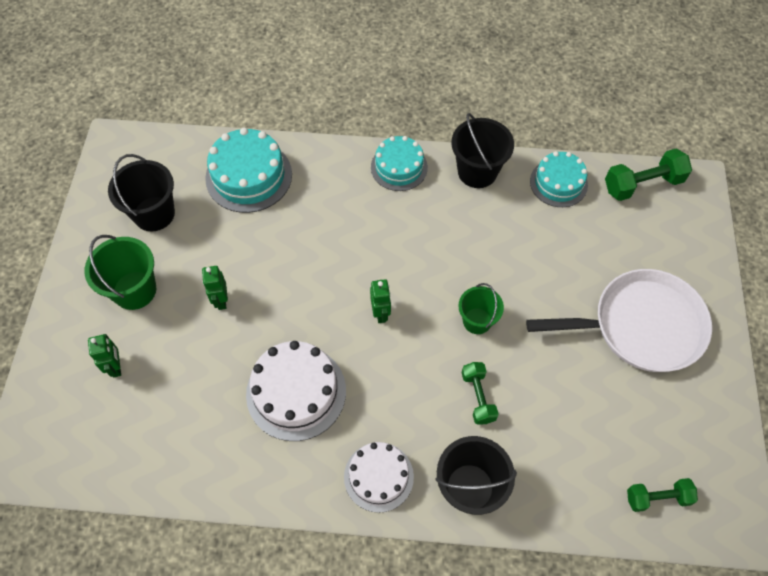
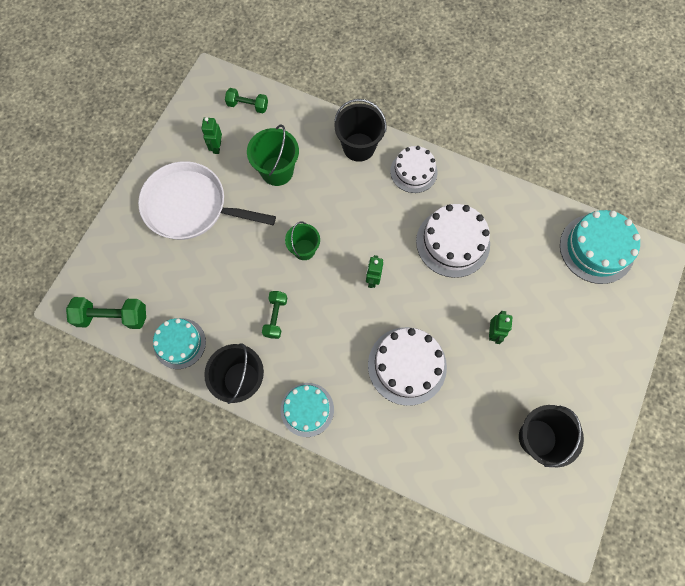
camera: 160 degrees left, 10 degrees up
(116, 367) = (582, 305): green robot -> green robot (217, 147)
(134, 290) = (562, 366): green bucket -> green bucket (277, 171)
(249, 176) = (444, 449): turquoise cake -> turquoise cake (596, 248)
(310, 237) = (407, 365): none -> white cake
(478, 397) = (328, 198): green dumbbell -> green dumbbell (275, 317)

